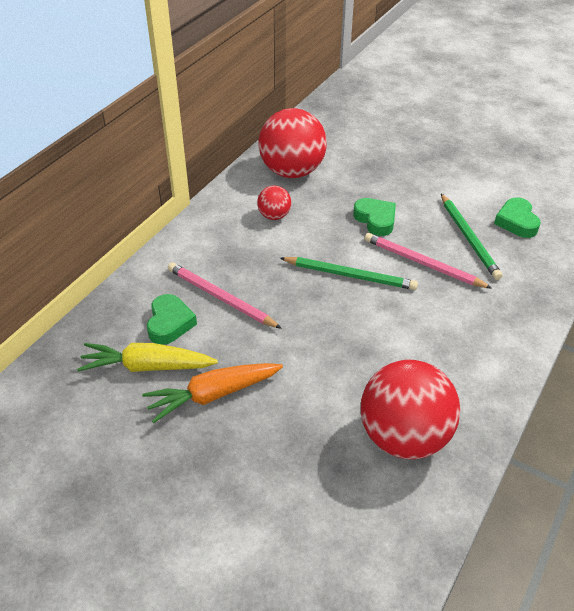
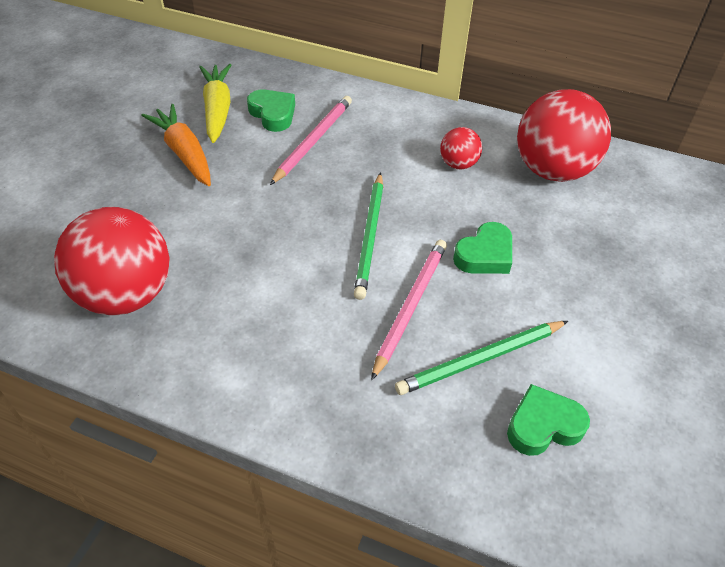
camera: 80 degrees right, 5 degrees up
(169, 323) = (273, 114): green heart -> green heart turned 120 degrees counterclockwise

